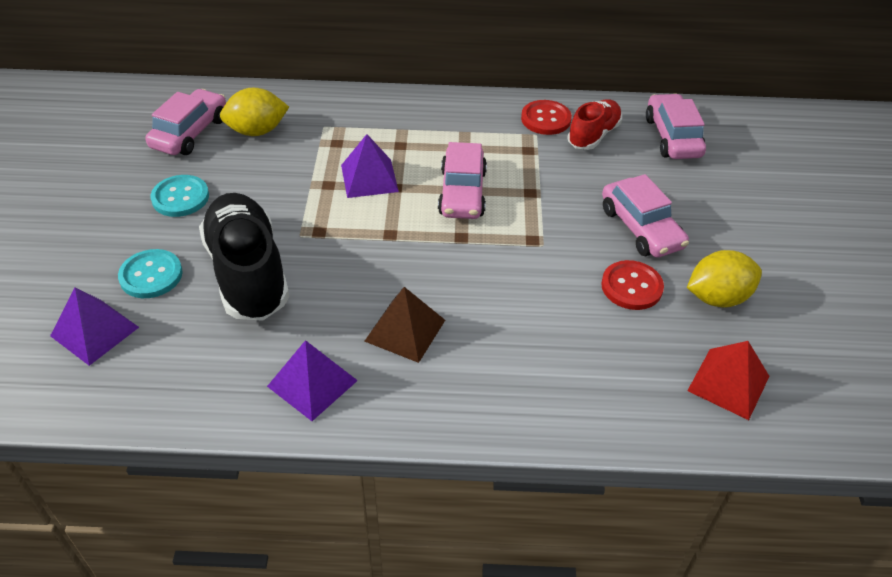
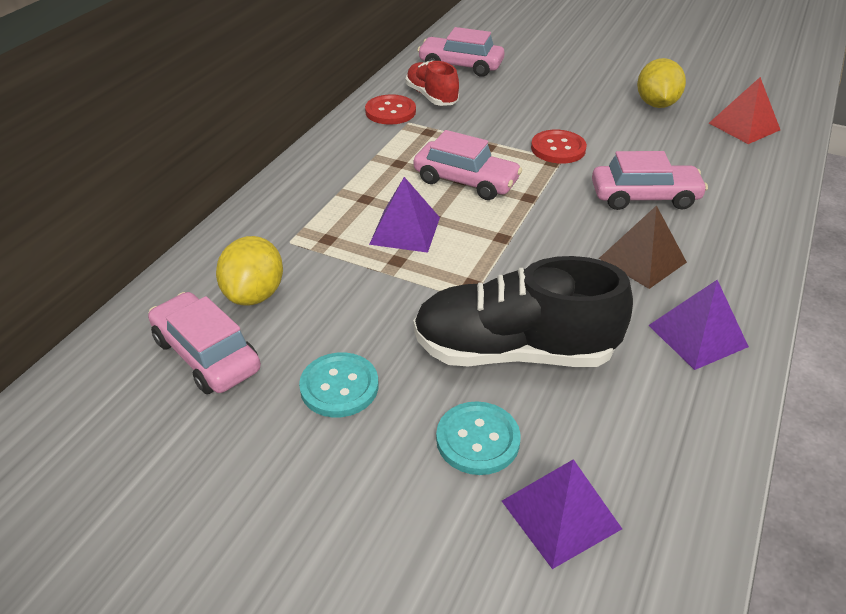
camera: 65 degrees left, 5 degrees down
(631, 287) = (630, 134): red button -> red button (558, 148)
(641, 228) = (564, 110): pink car -> pink car (644, 197)

